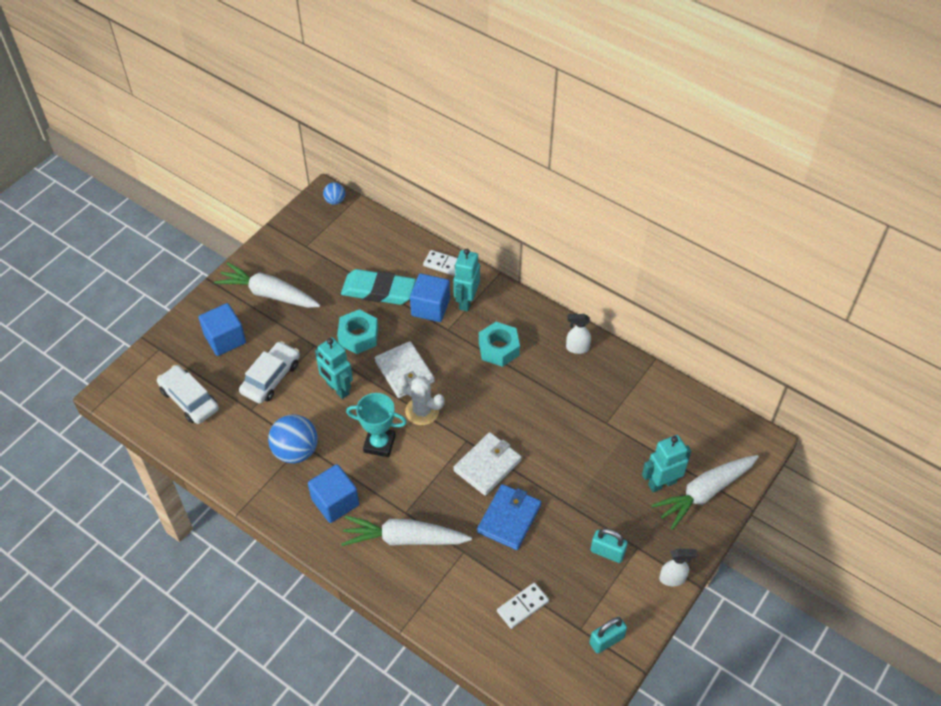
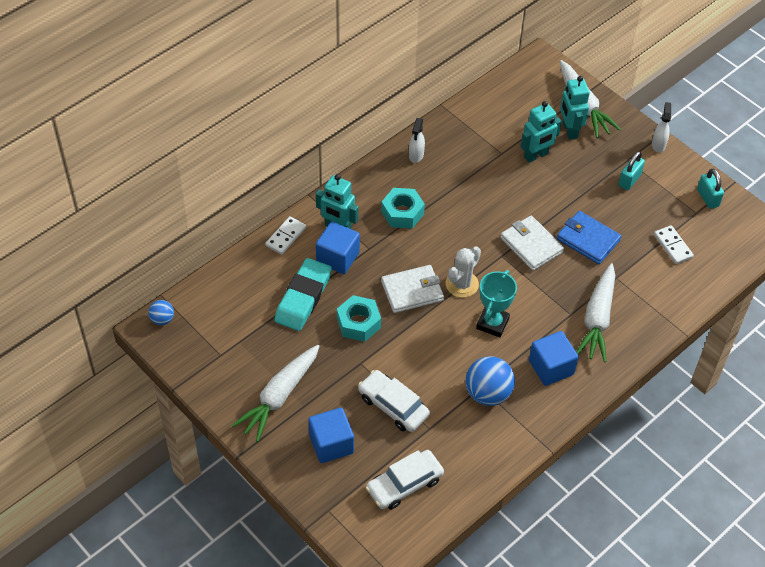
camera: 80 degrees left, 0 degrees up
(337, 389) = (420, 349): turquoise robot -> turquoise robot (536, 155)

